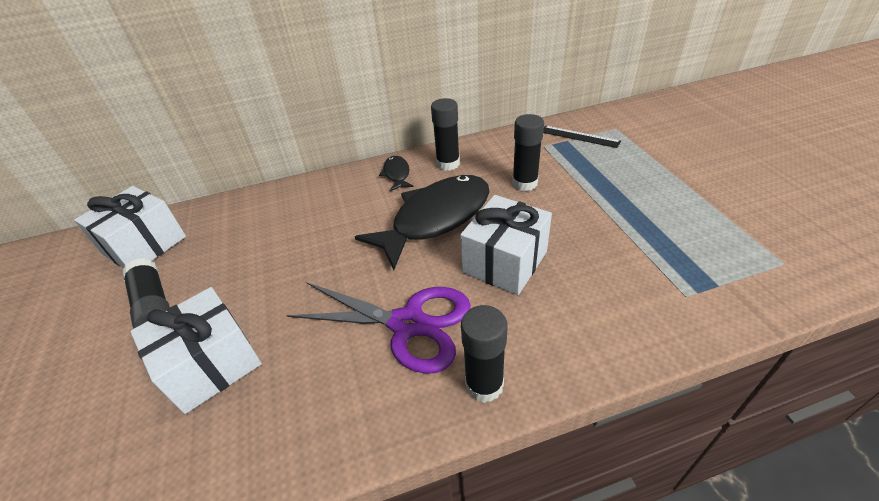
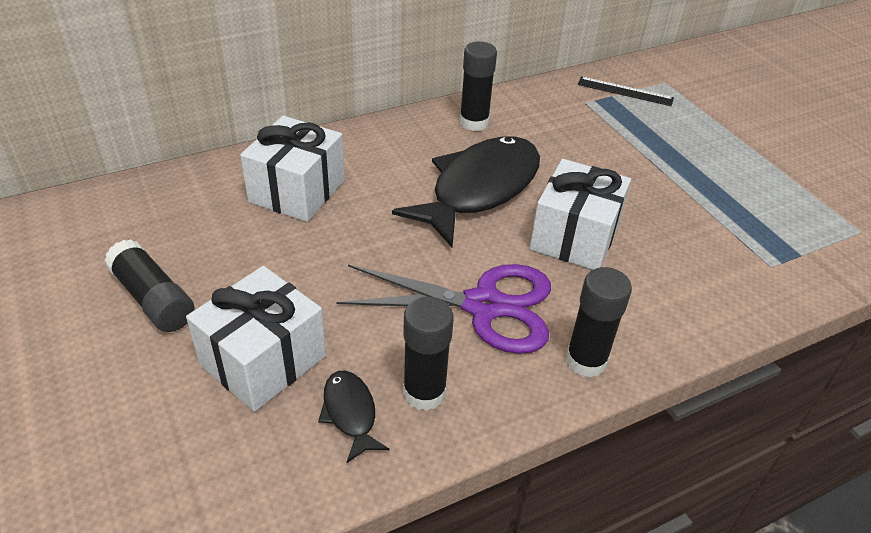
camera: 15 degrees left, 0 degrees up
(145, 245) = (100, 227): white gift -> white gift (297, 191)
(397, 174) = (412, 135): black fish -> black fish (350, 413)
(524, 183) = (574, 147): black glue stick -> black glue stick (424, 392)

